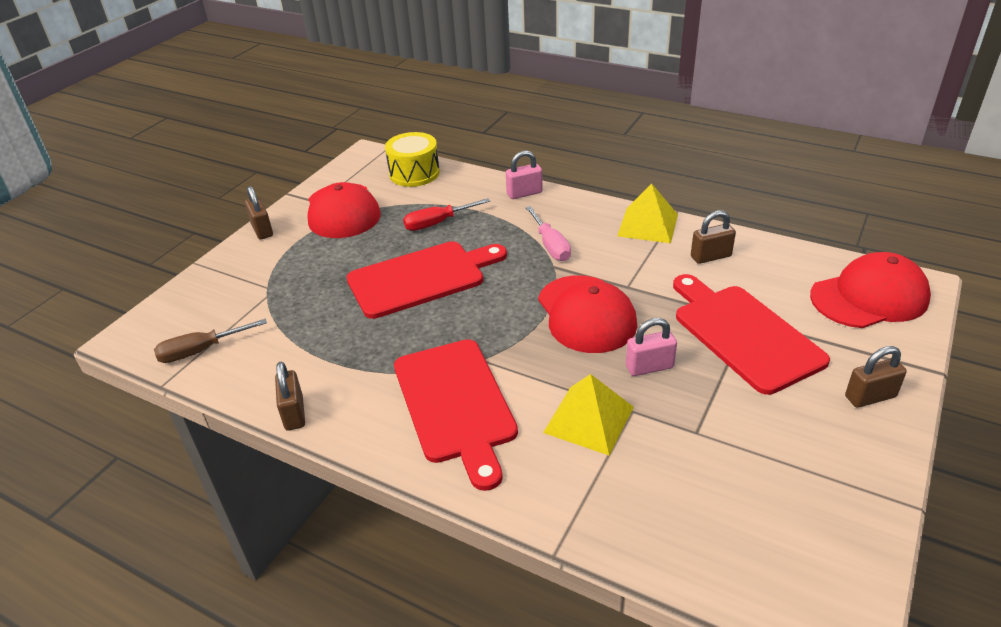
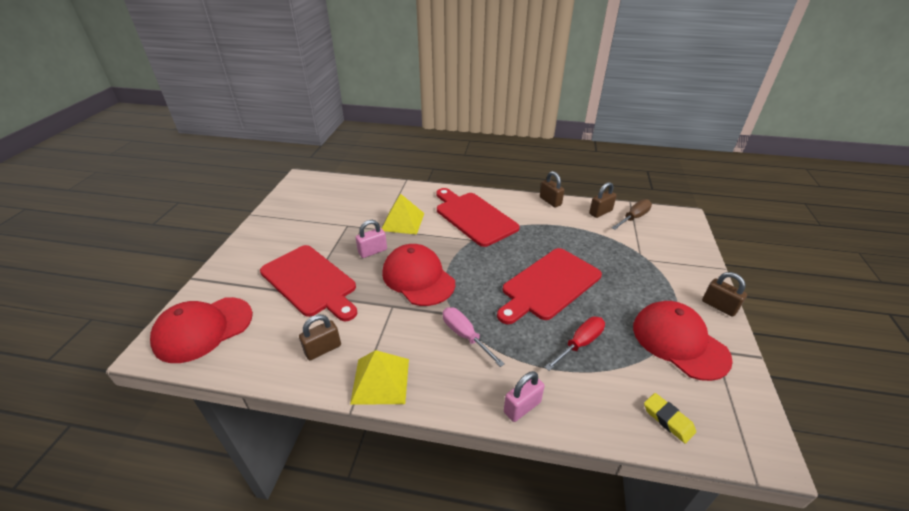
camera: 160 degrees right, 0 degrees up
(414, 173) = (668, 419): yellow drum -> yellow eraser
(870, 397) = (246, 256): brown padlock -> brown padlock (600, 212)

